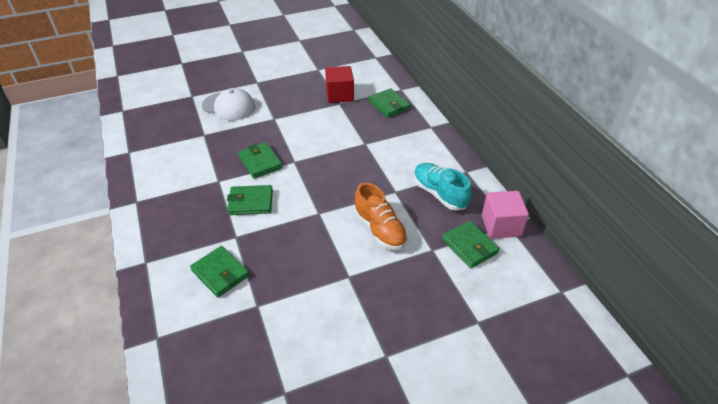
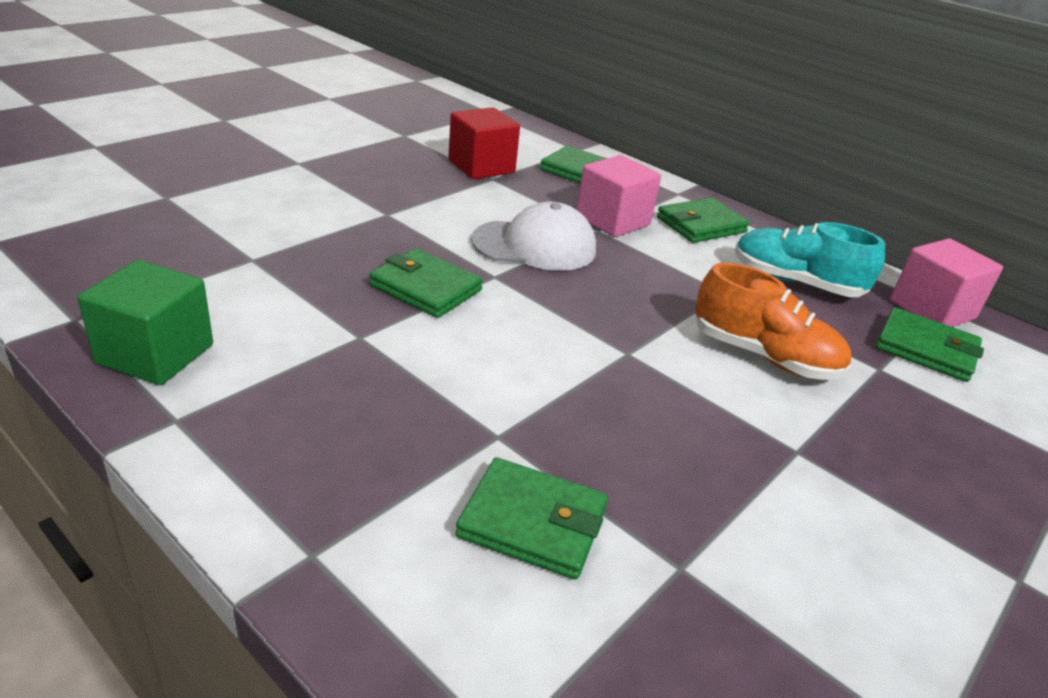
camera: 30 degrees left, 10 degrees down
(145, 173) = (155, 354): none -> green cube
(229, 106) = (270, 205): white cap -> white cap (535, 245)
(251, 202) = (471, 362): green wallet -> green wallet (701, 225)
(378, 139) = (613, 220): none -> pink cube

